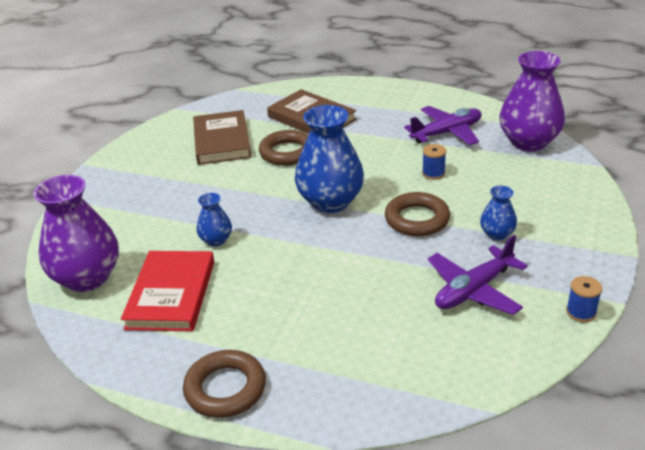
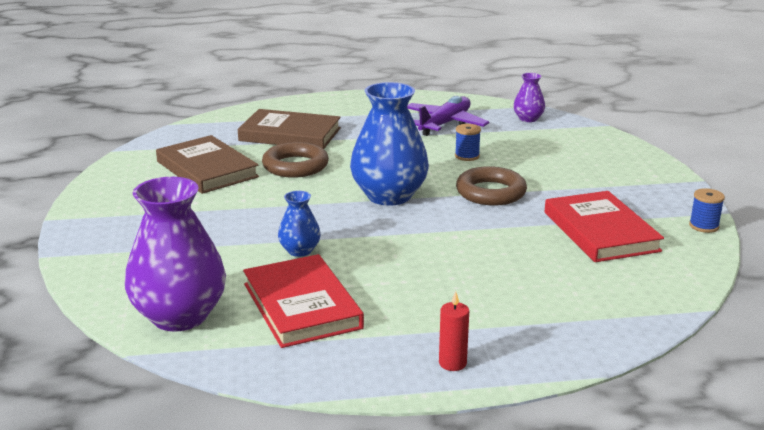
camera: 30 degrees left, 10 degrees down
(225, 388) = (452, 363): brown ring -> red candle
(473, 290) = (600, 231): purple plane -> red book
(497, 234) = (575, 188): blue vase -> none
(528, 142) = (528, 119): purple vase -> purple vase, size x0.49

